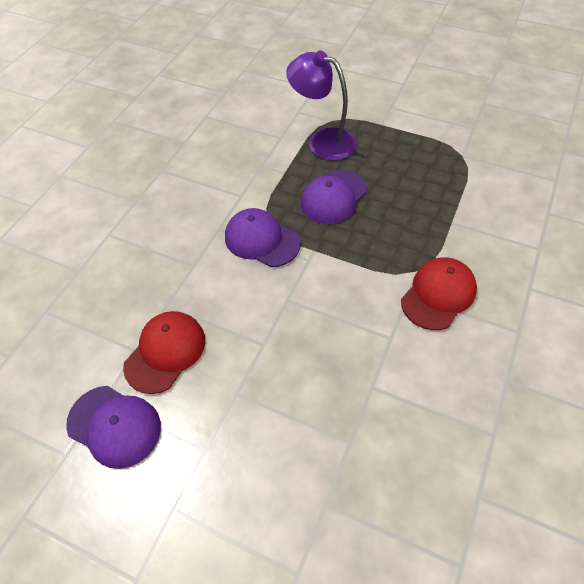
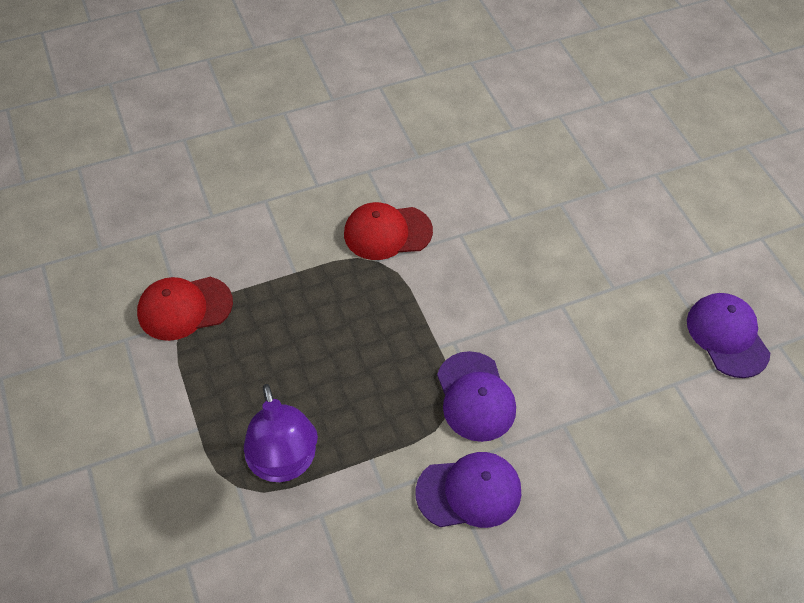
camera: 140 degrees left, 0 degrees up
(165, 352) = (649, 361): red cap -> red cap (184, 308)
(333, 197) = (359, 384): purple cap -> purple cap (469, 492)

